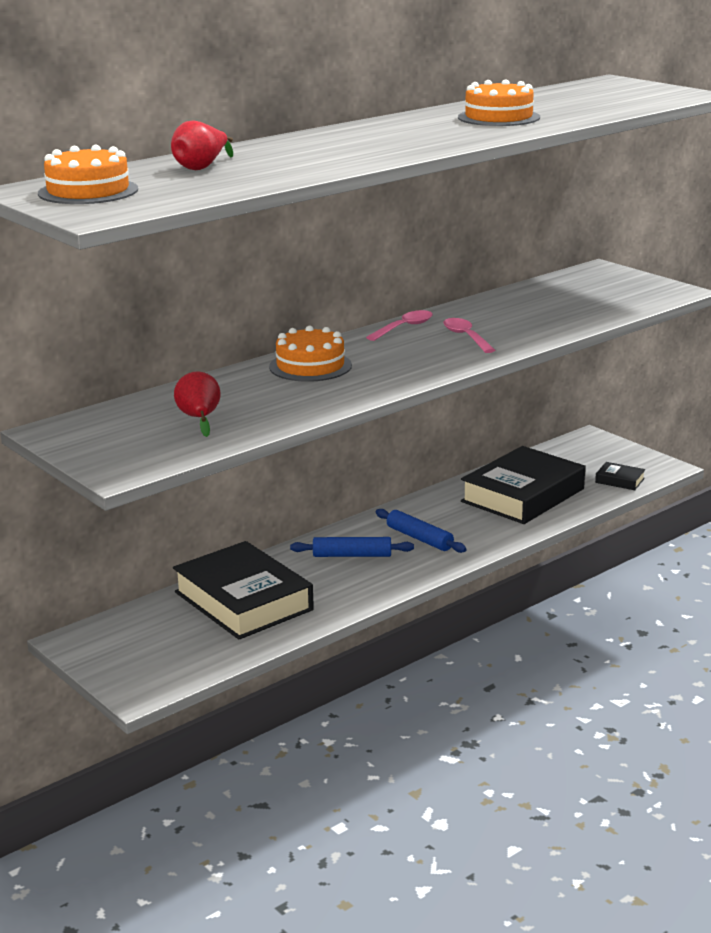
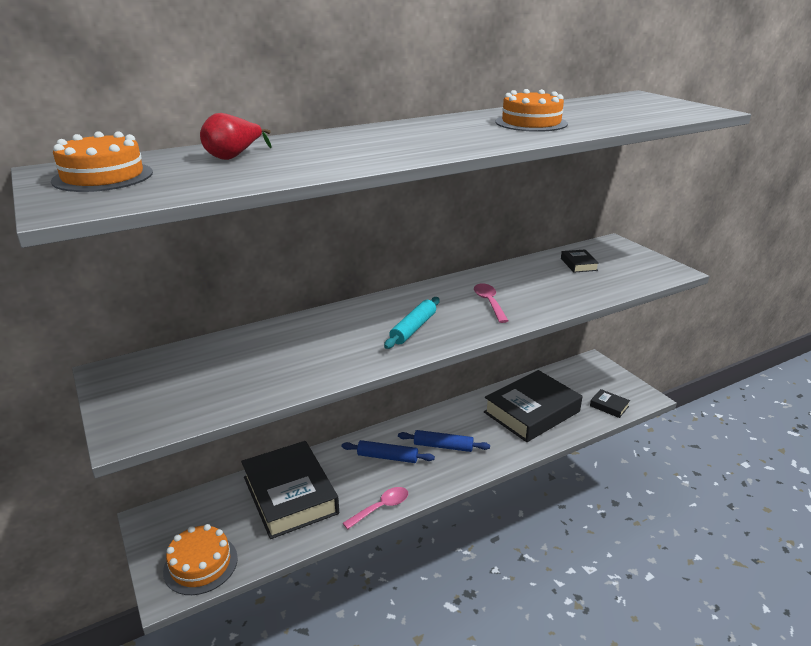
camera: 10 degrees right, 5 degrees up
(199, 419) = (233, 373): red pear -> none
(310, 366) = (353, 321): orange cake -> orange cake (200, 564)
(386, 366) = (413, 328): none -> turquoise rolling pin
(404, 327) = (443, 287): pink spoon -> pink spoon (381, 507)
(419, 538) = (443, 446): blue rolling pin -> blue rolling pin turned 45 degrees counterclockwise
(562, 293) = (578, 264): none -> black book

